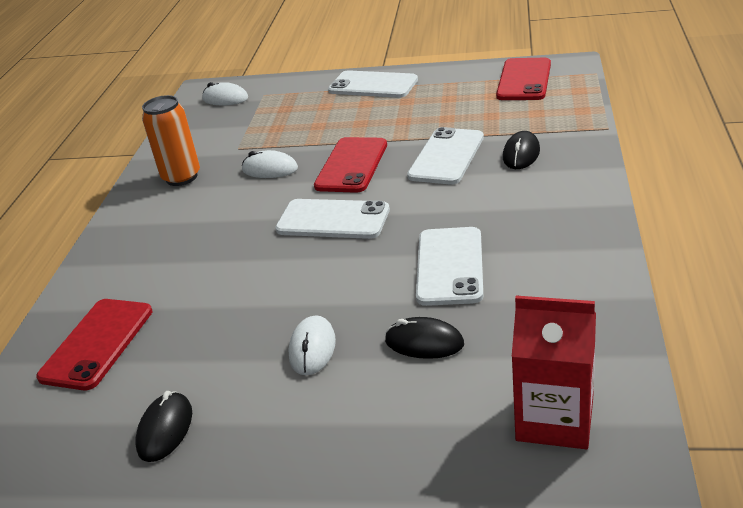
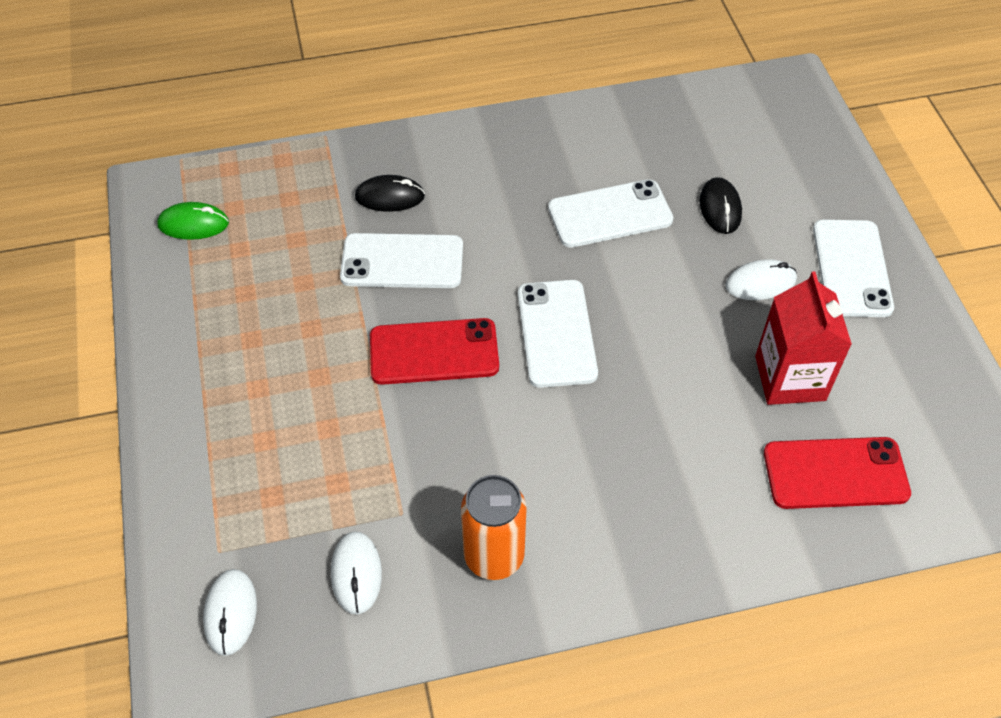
camera: 115 degrees left, 20 degrees up
(165, 430) = (901, 354): black mouse -> none
(270, 169) = (456, 445): white mouse -> white mouse (356, 574)
(373, 85) = (195, 397): white phone -> white phone (851, 268)
(524, 80) = (193, 224): red phone -> green mouse
(555, 419) = (766, 121): red carton -> red carton (790, 378)

